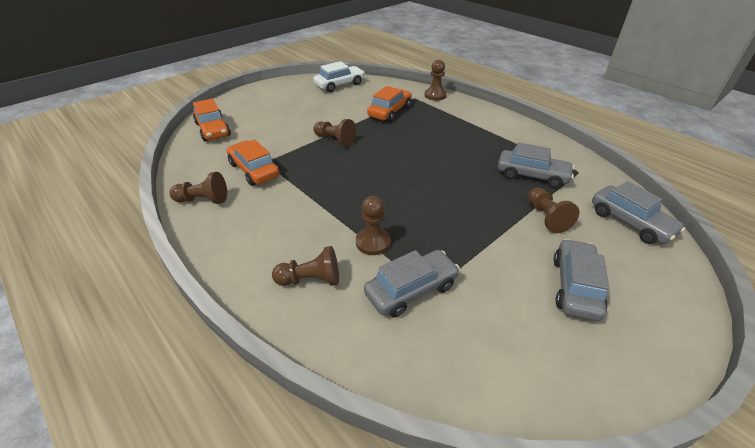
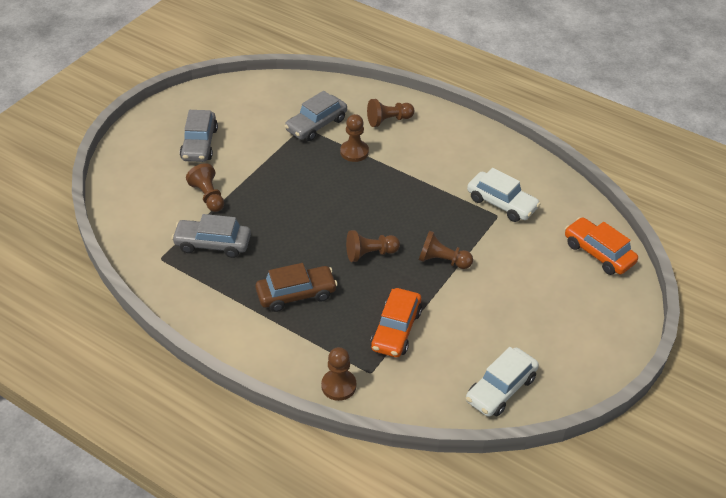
camera: 165 degrees right, 5 degrees up
(203, 200) = (520, 165): brown pawn -> brown pawn (370, 254)
(254, 170) = (501, 203): orange car -> white car
(457, 136) = (296, 294): none -> brown car
(630, 222) = (133, 203): grey car -> none

